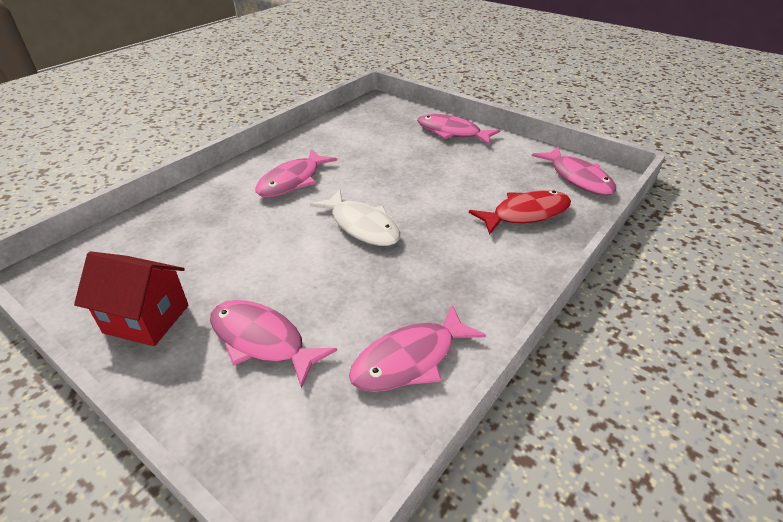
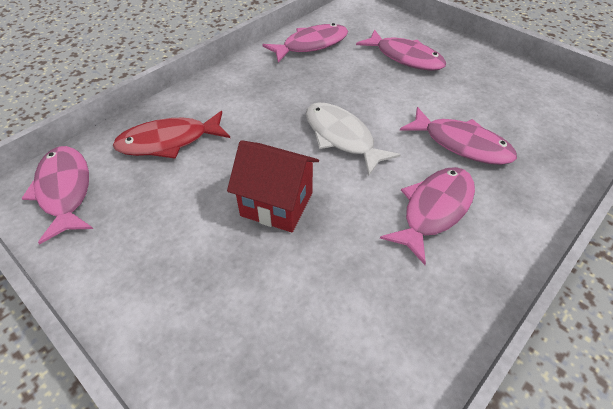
camera: 175 degrees left, 10 degrees up
(146, 319) = (492, 73): red house -> red house (277, 204)
(452, 132) = (176, 324): pink fish -> pink fish (461, 144)

